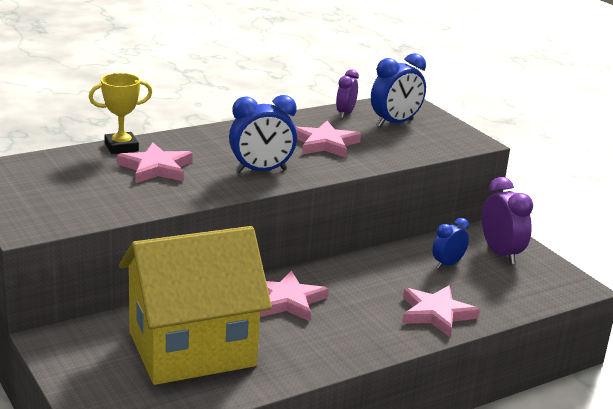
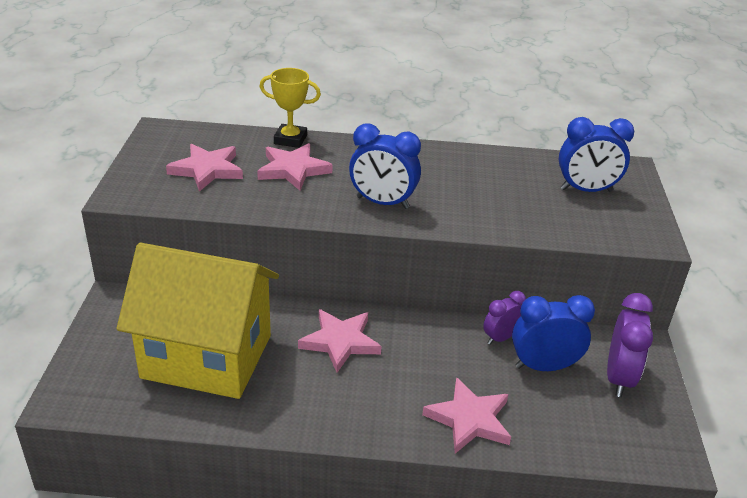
camera: 35 degrees right, 10 degrees up
(325, 144) = (482, 192): pink star -> pink star (207, 170)
(345, 114) = (544, 164): purple clock -> purple clock (500, 338)
(447, 264) = (543, 366): blue clock -> blue clock, size x1.60

